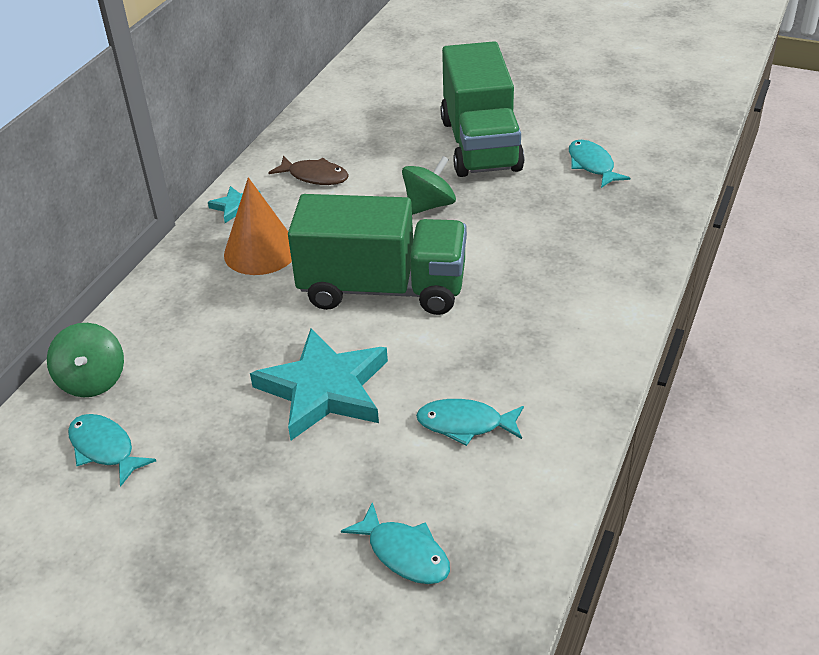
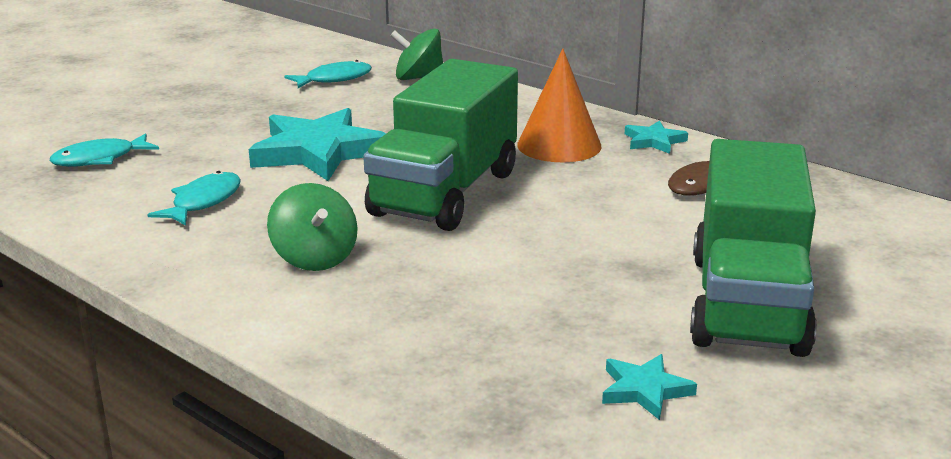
camera: 105 degrees right, 15 degrees down
(429, 205) = (597, 241): green spinning top -> green spinning top (315, 258)
(480, 145) = (747, 303): green truck -> green truck turned 90 degrees counterclockwise
(592, 165) = (644, 390): turquoise fish -> turquoise star

